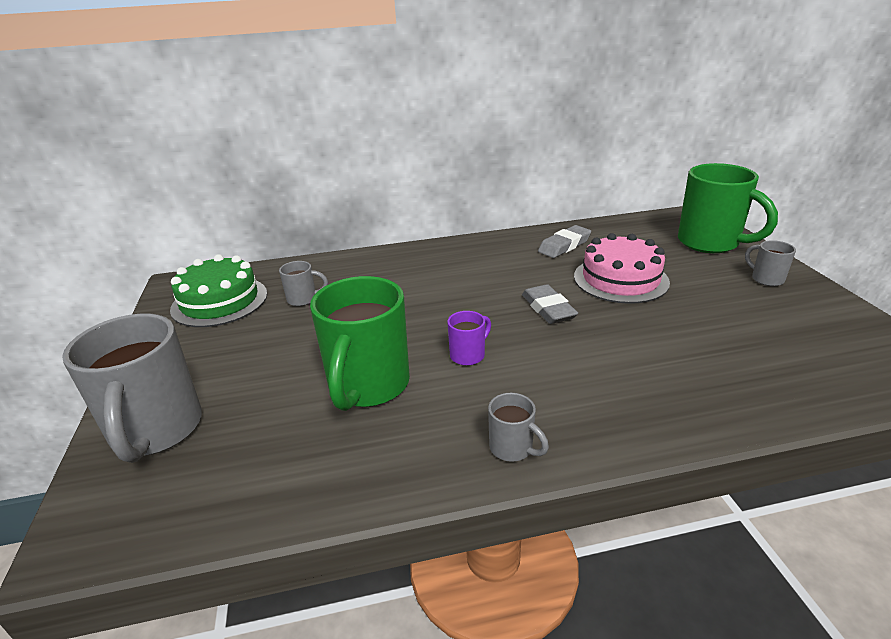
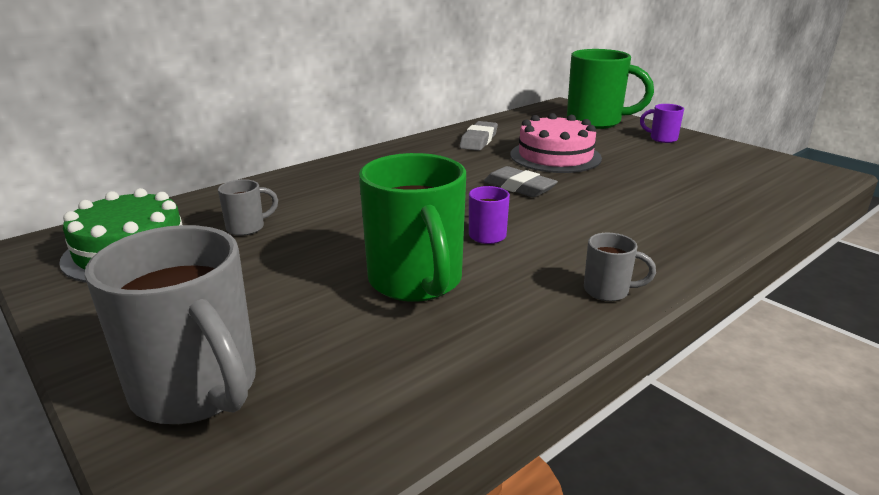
camera: 30 degrees left, 5 degrees down
(766, 279) = (662, 139): grey mug -> purple mug

